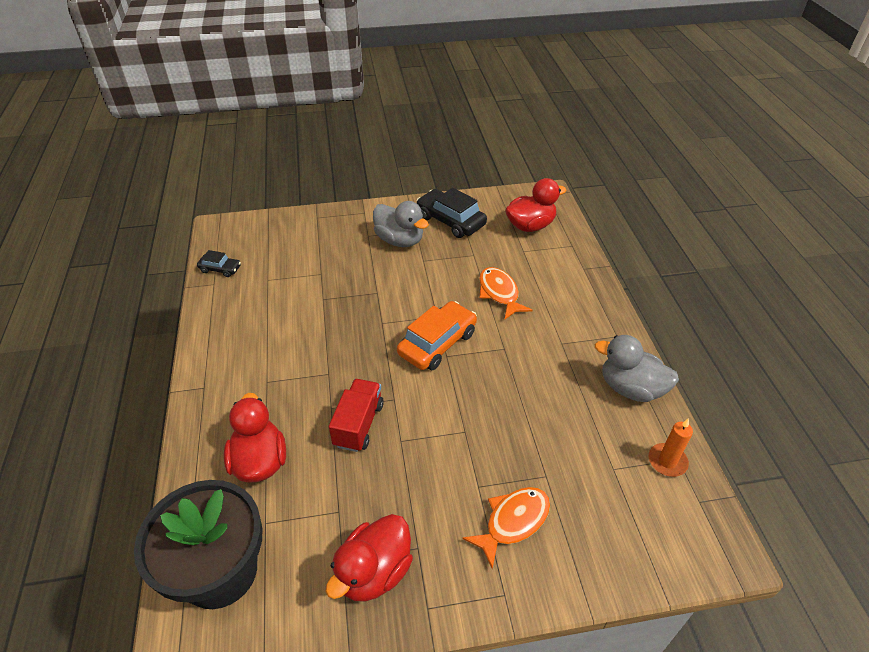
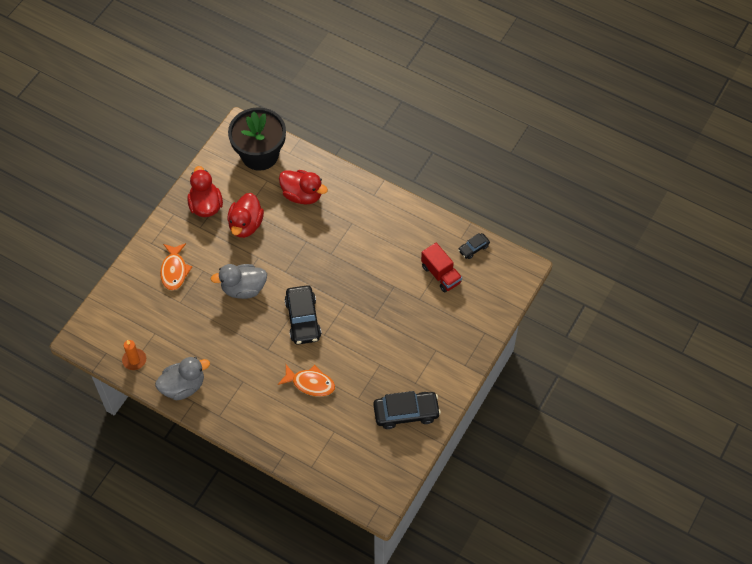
camera: 130 degrees right, 15 degrees up
(358, 424) = (284, 246): red truck -> red truck (441, 274)
(400, 240) = (413, 365): grey duck -> grey duck (243, 288)
(437, 343) = (303, 319): orange car -> black car
(530, 226) = (354, 459): red duck -> red duck (246, 225)

